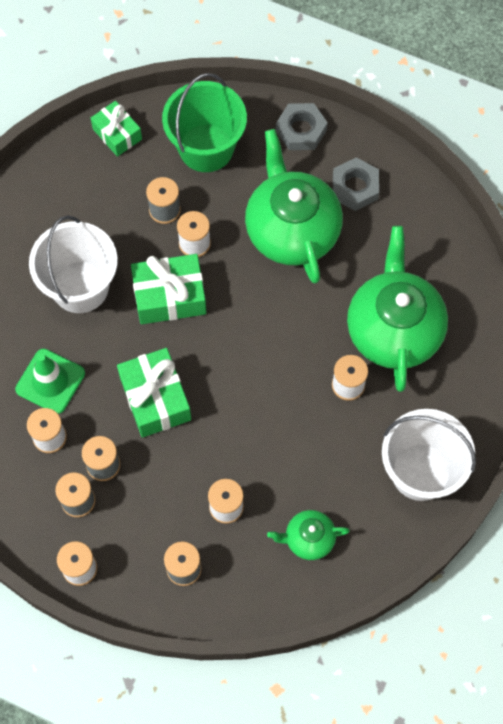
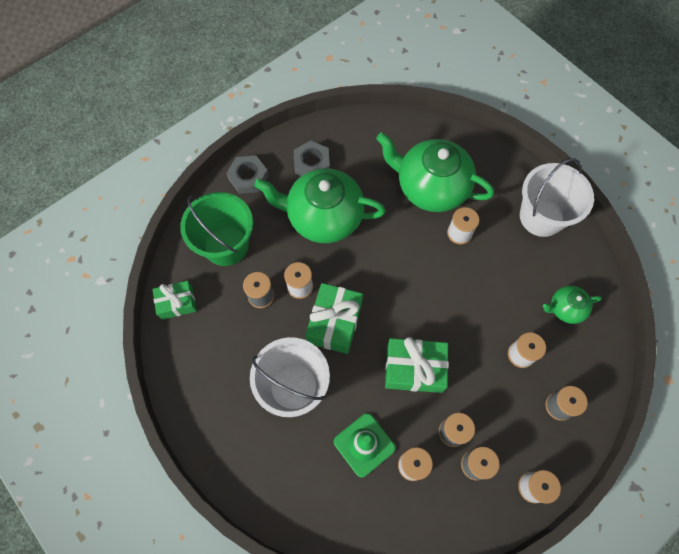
camera: 65 degrees left, 0 degrees up
(308, 539) = (565, 308): green teapot -> green teapot turned 60 degrees clockwise

